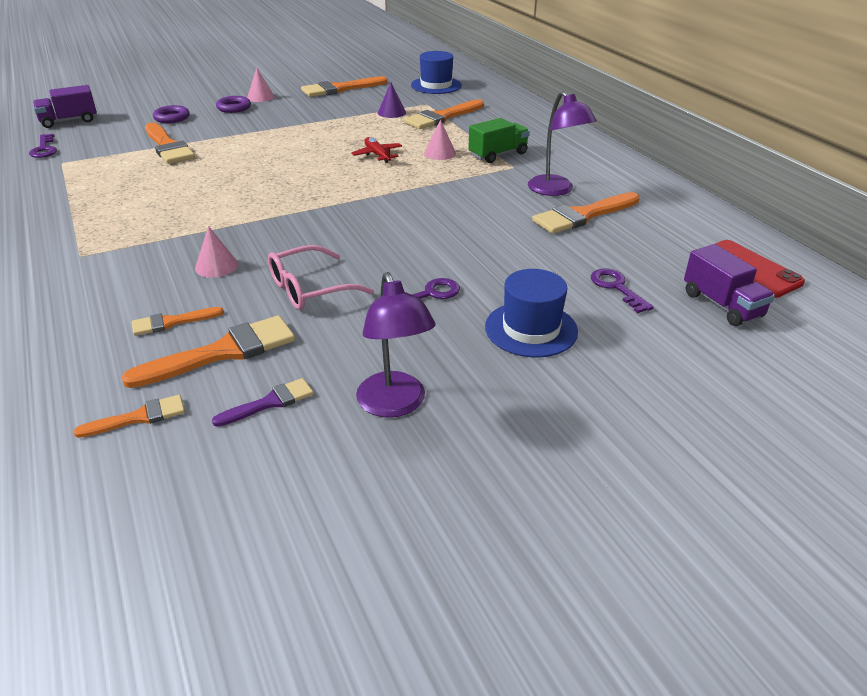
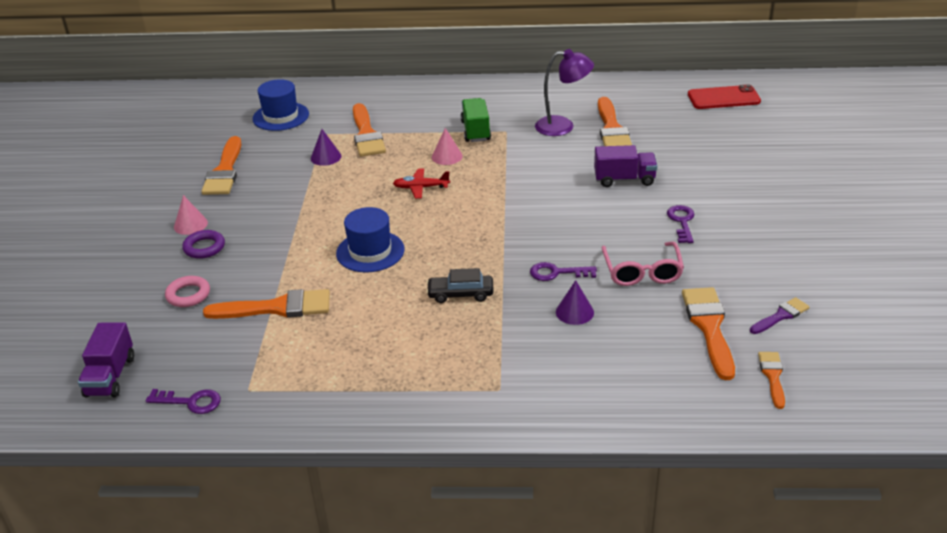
camera: 60 degrees left, 0 degrees up
(171, 322) = (652, 347): orange brush -> none
(172, 118) = (188, 295): purple ring -> pink ring
(216, 266) = (574, 312): pink cone -> purple cone
(220, 207) = (460, 294): none -> black car
(270, 402) = (781, 316): purple brush -> purple brush turned 60 degrees clockwise
(395, 405) = (805, 266): purple lamp -> none
(531, 329) = (748, 194): blue hat -> blue hat (370, 251)
(616, 288) = (717, 149): purple key -> purple key (557, 273)
(722, 305) = (758, 122): purple truck -> purple truck (624, 179)

